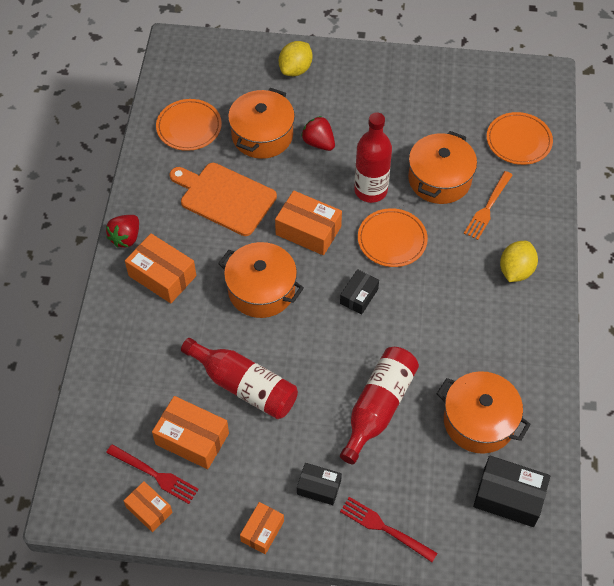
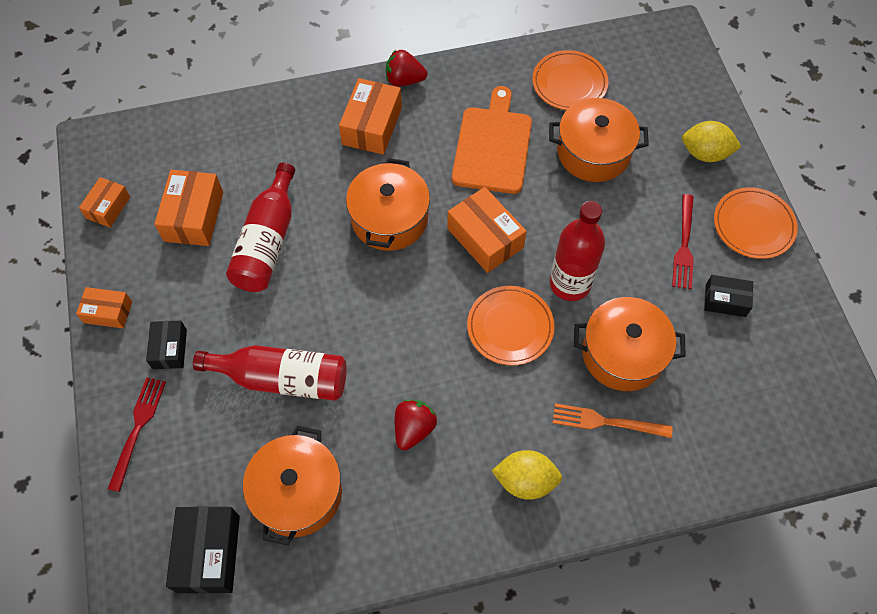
camera: 70 degrees right, 5 degrees up
(155, 475) = (146, 199): red fork -> red fork (684, 245)
(308, 230) = (485, 238): orange box -> orange box turned 45 degrees counterclockwise
(318, 143) = (611, 210): red strawberry -> red strawberry (413, 429)
(359, 296) = (418, 315): black box -> black box (725, 300)
(518, 141) = (732, 432): orange plate -> orange plate (753, 225)

